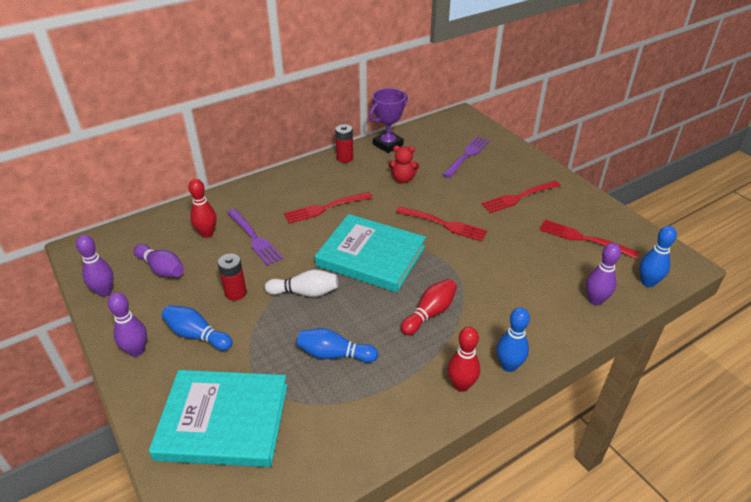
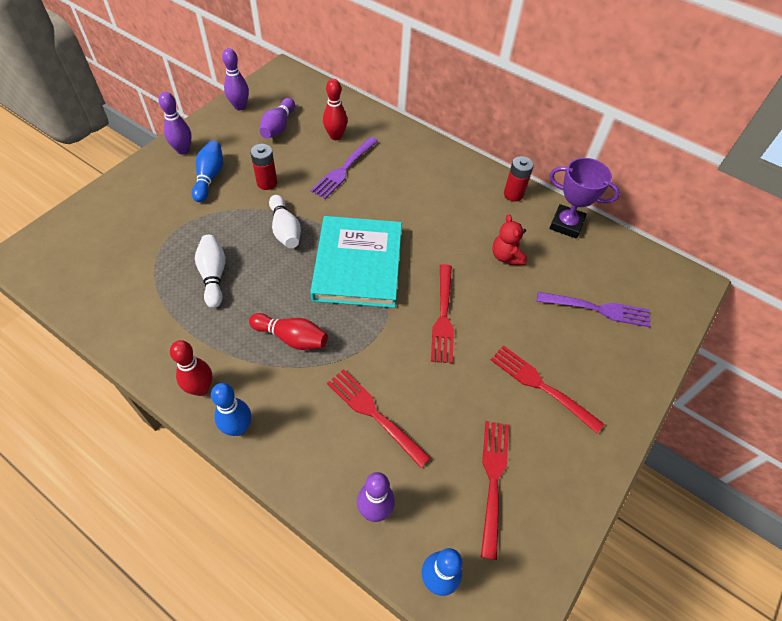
camera: 65 degrees right, 15 degrees up
(223, 421) = (124, 227): turquoise book -> none
(325, 208) = (417, 205): red fork -> red fork (375, 414)
(334, 354) = (213, 276): blue bowling pin -> white bowling pin

